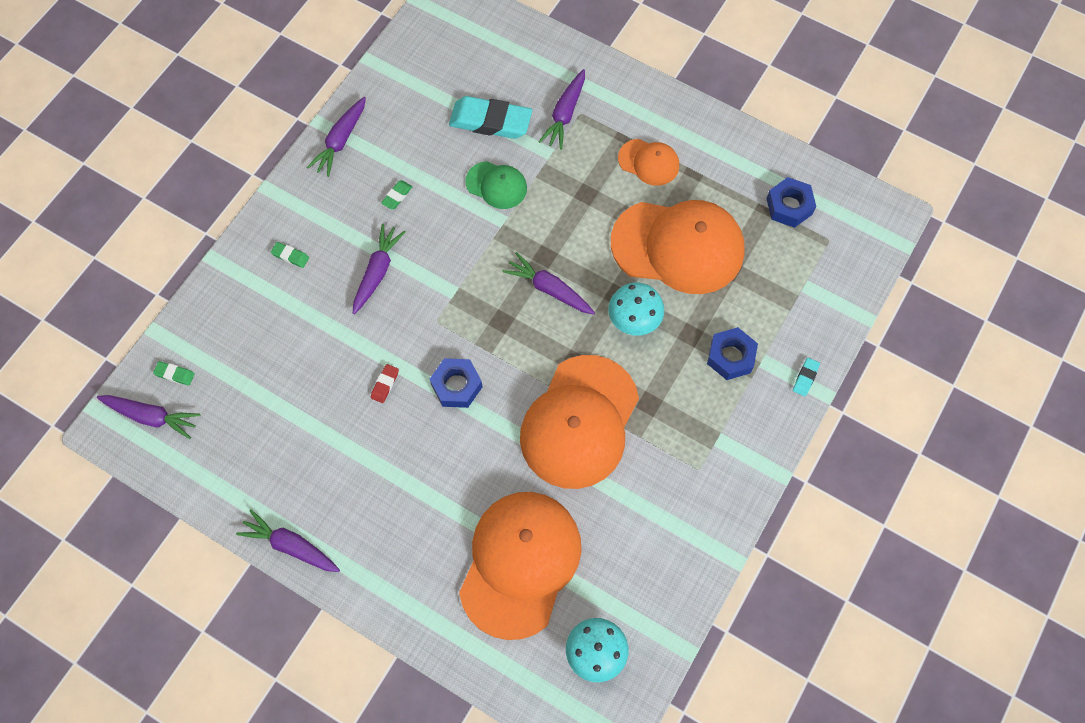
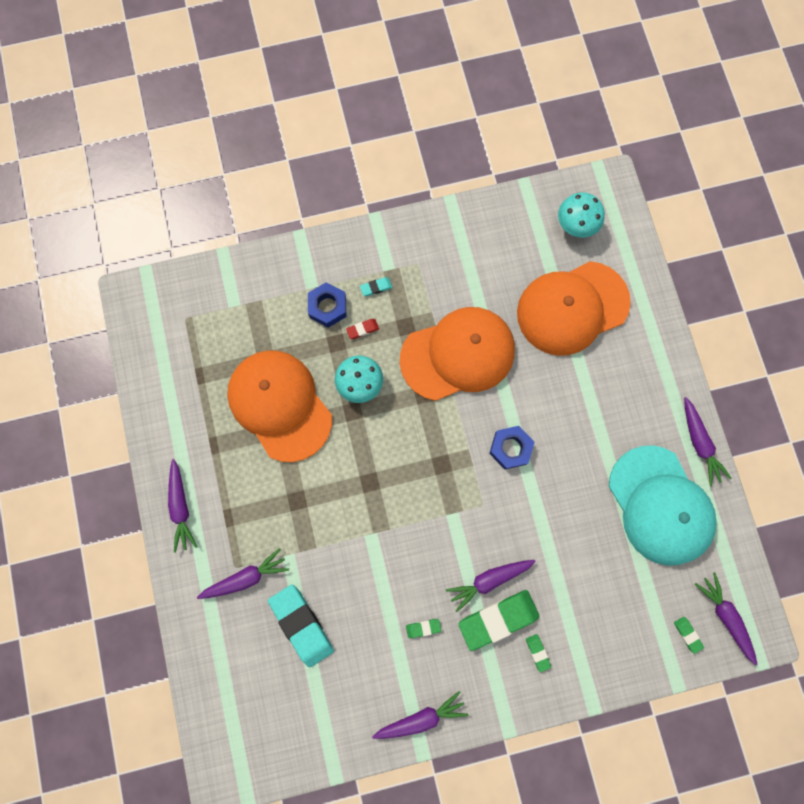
camera: 135 degrees left, 10 degrees up
(282, 457) = (660, 505): none -> turquoise cap
(344, 251) = (498, 619): none -> green eraser
(385, 384) = (554, 493): red eraser -> red eraser (362, 329)
(496, 185) = (348, 568): green cap -> none
(550, 289) = (390, 456): purple carrot -> purple carrot (181, 507)
(649, 162) = (231, 482): orange cap -> none
(789, 206) = (182, 363): blue nut -> none
(805, 378) = (300, 254): turquoise eraser -> turquoise eraser (376, 287)

